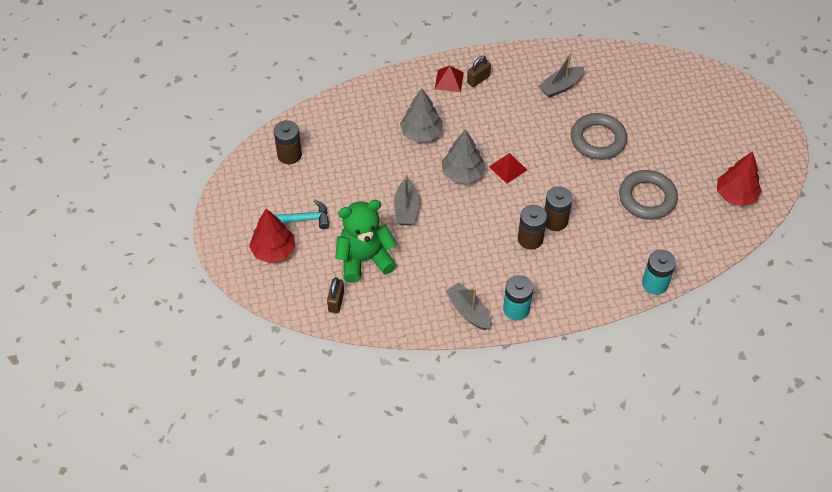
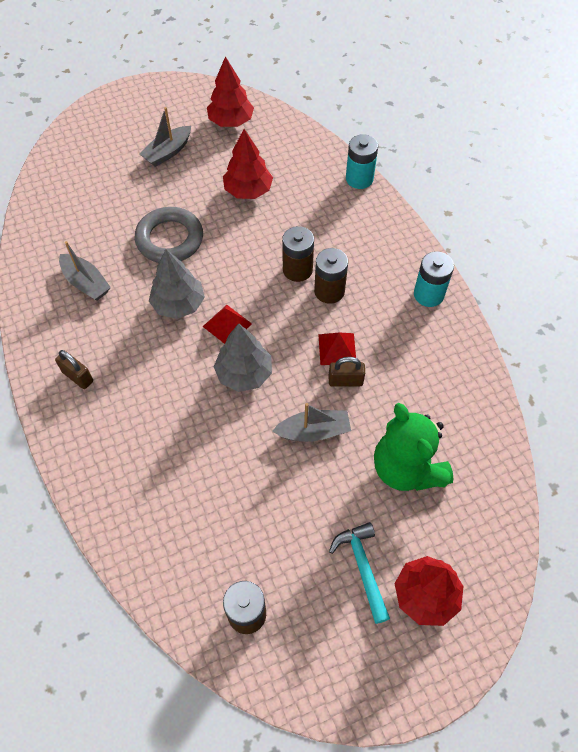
camera: 100 degrees left, 5 degrees up
(336, 301) = (481, 491): brown padlock -> brown padlock (345, 381)
(421, 133) = (182, 433): grey tree -> grey tree (179, 304)
(449, 80) = (81, 413): red pyramid -> red pyramid (337, 349)
(468, 311) = (446, 340): grey boat -> grey boat (168, 152)
(647, 198) = (248, 190): grey ring -> red tree

